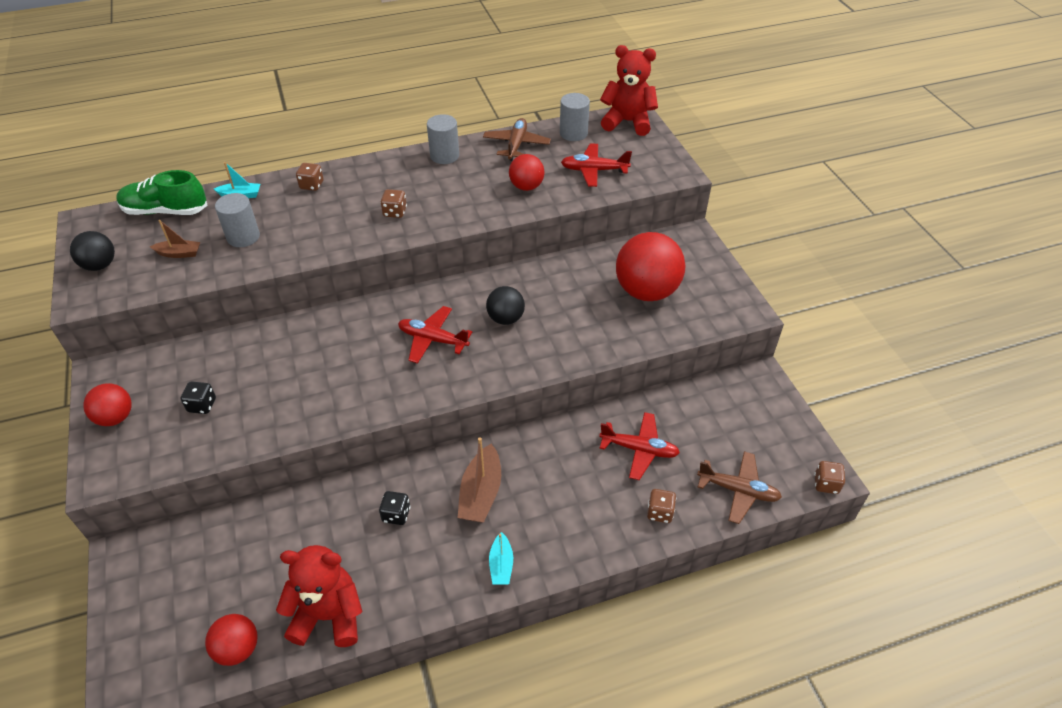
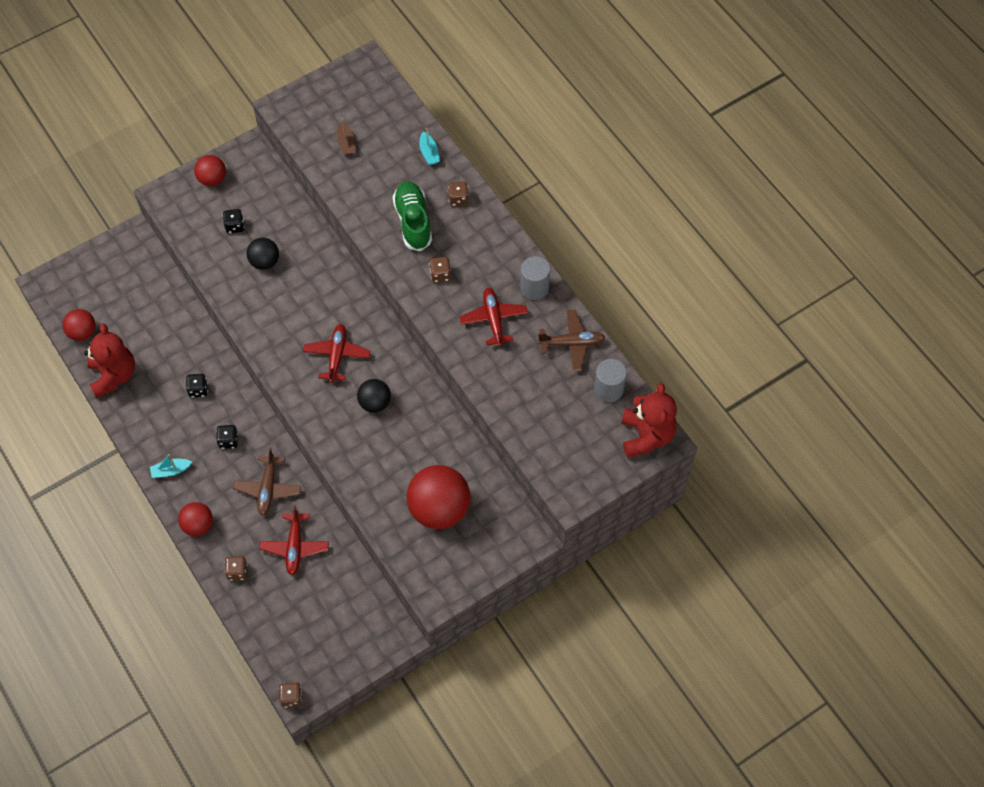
camera: 75 degrees right, 15 degrees up
(100, 265) = (319, 99): black ball -> black ball (264, 262)
(165, 211) = (394, 110): green shoe -> green shoe (413, 221)
(243, 237) = (377, 177): grey cylinder -> none
(481, 493) = (228, 441): brown boat -> black dice
(526, 187) = (508, 368): red ball -> red ball (198, 525)
(594, 170) = (551, 420): red plane -> red plane (493, 319)
(738, 490) = (270, 628): brown plane -> brown plane (268, 488)

